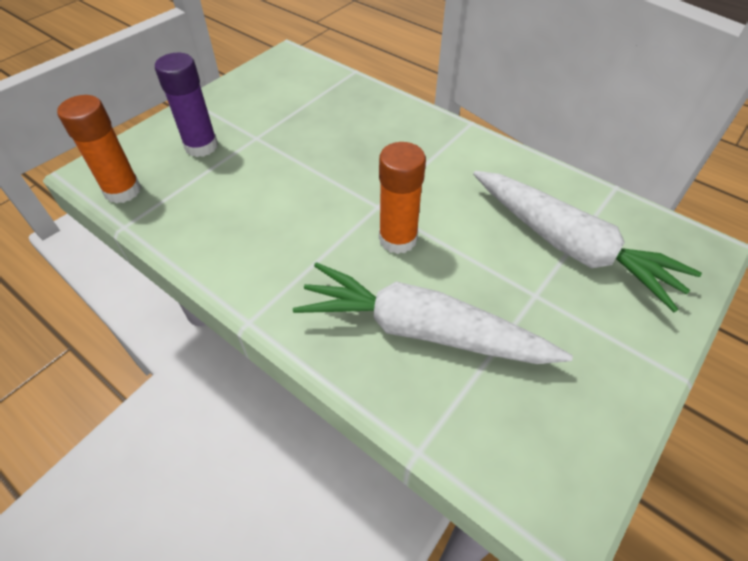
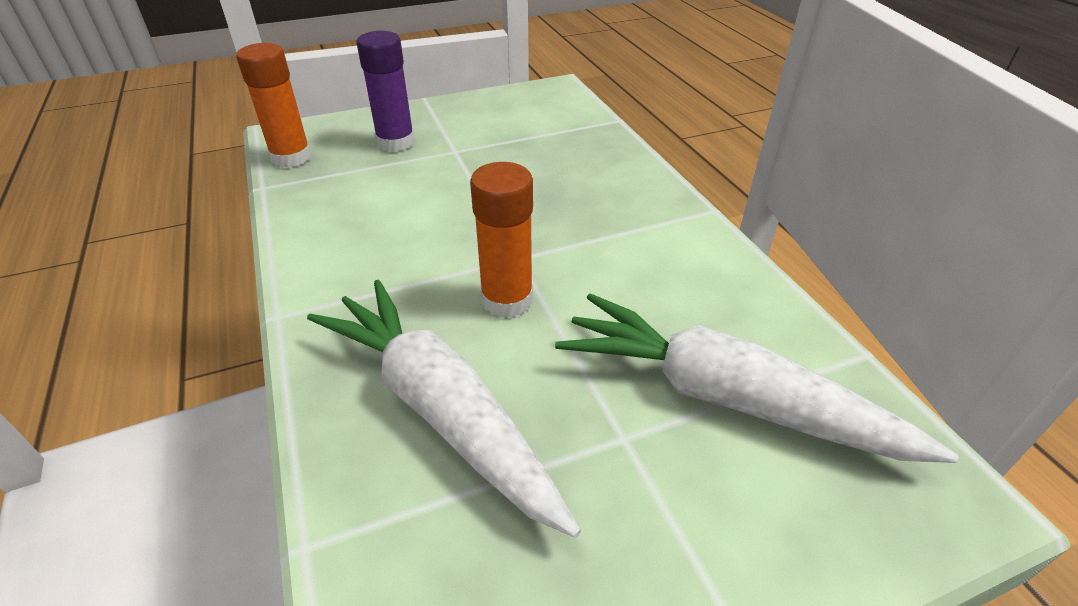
camera: 30 degrees right, 10 degrees down
(569, 245) = (727, 398): white carrot -> white carrot turned 135 degrees clockwise

